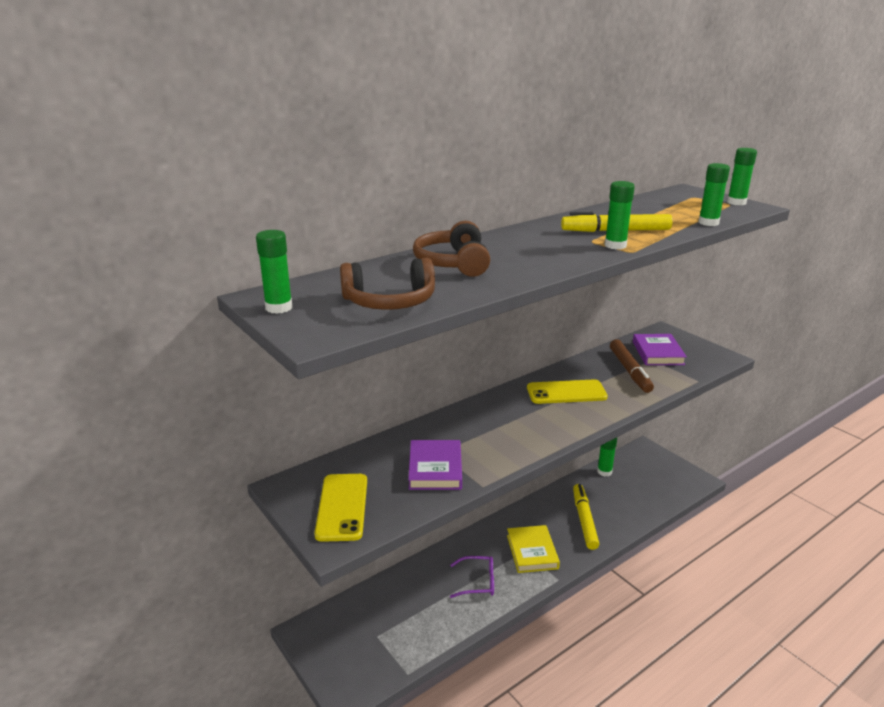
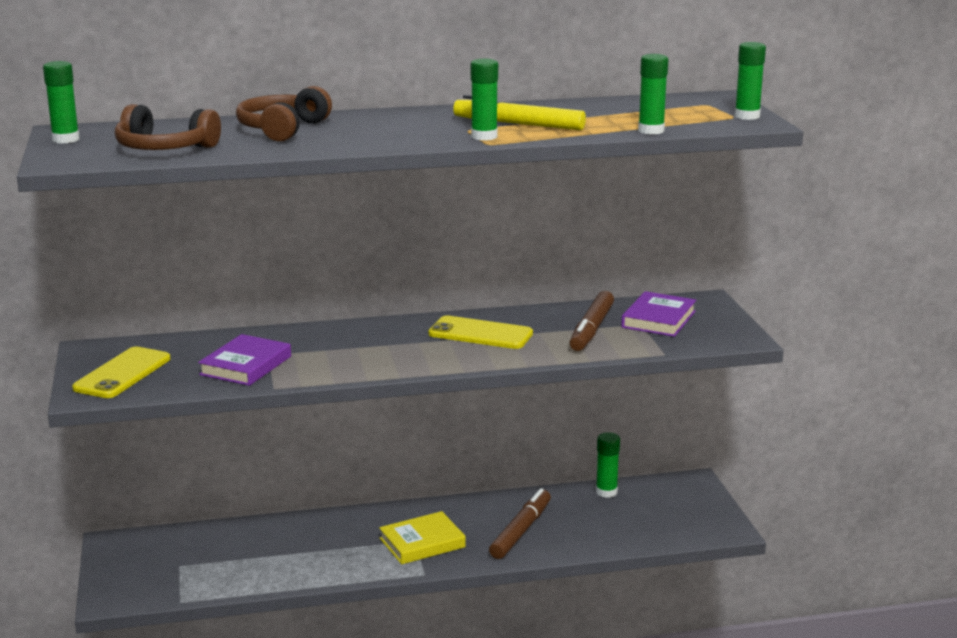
camera: 25 degrees right, 5 degrees down
(477, 582) = (330, 552): purple glasses -> none
(532, 552) = (422, 543): yellow book -> yellow book turned 45 degrees clockwise
(584, 520) = (520, 531): yellow marker -> brown marker

